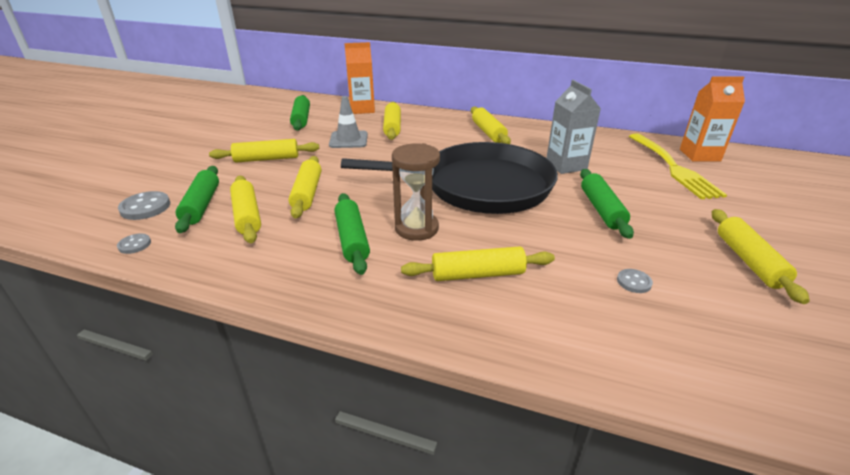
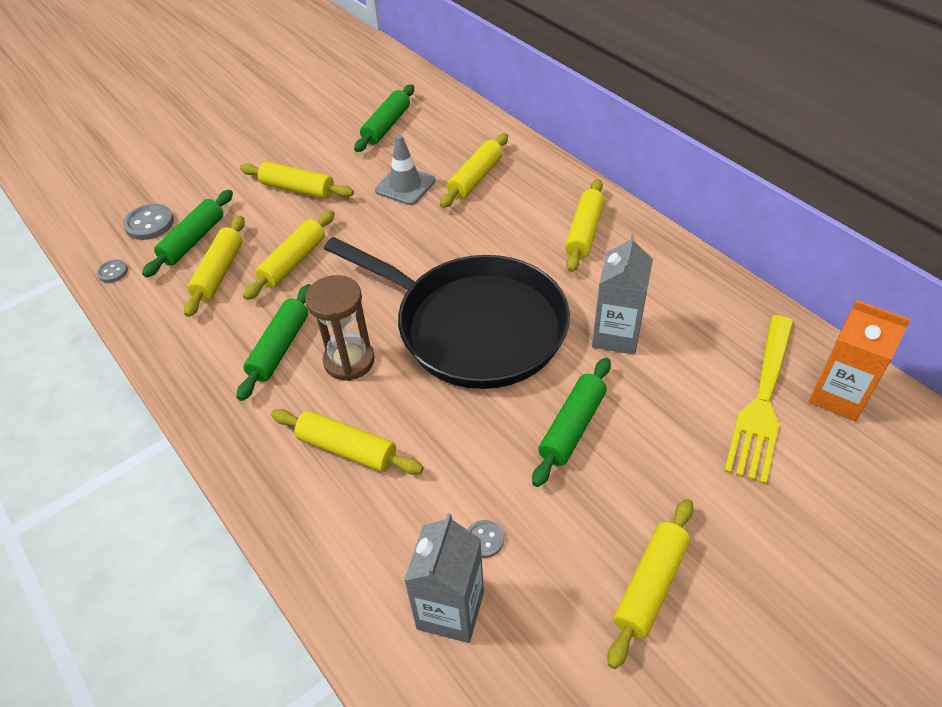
camera: 35 degrees right, 15 degrees up
(362, 109) = (471, 128): orange carton -> none
(670, 330) = (450, 610): none -> grey carton

